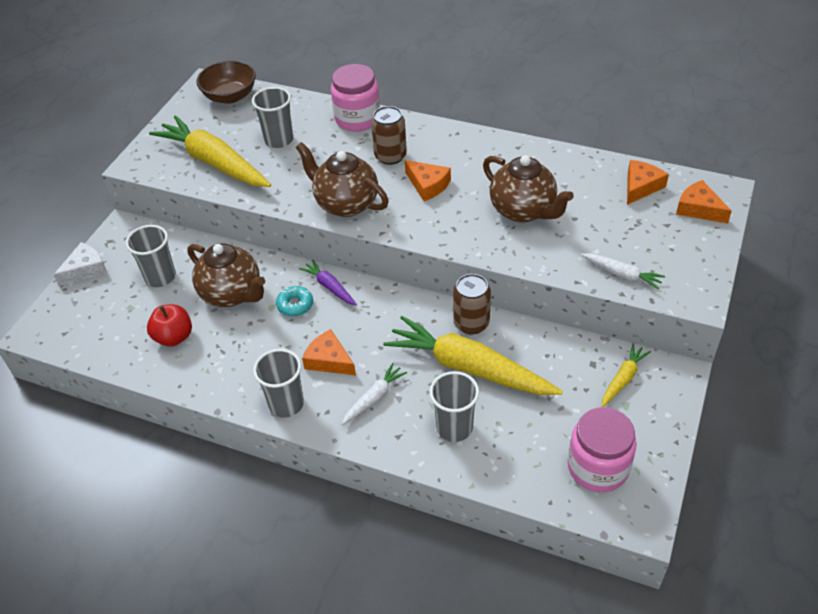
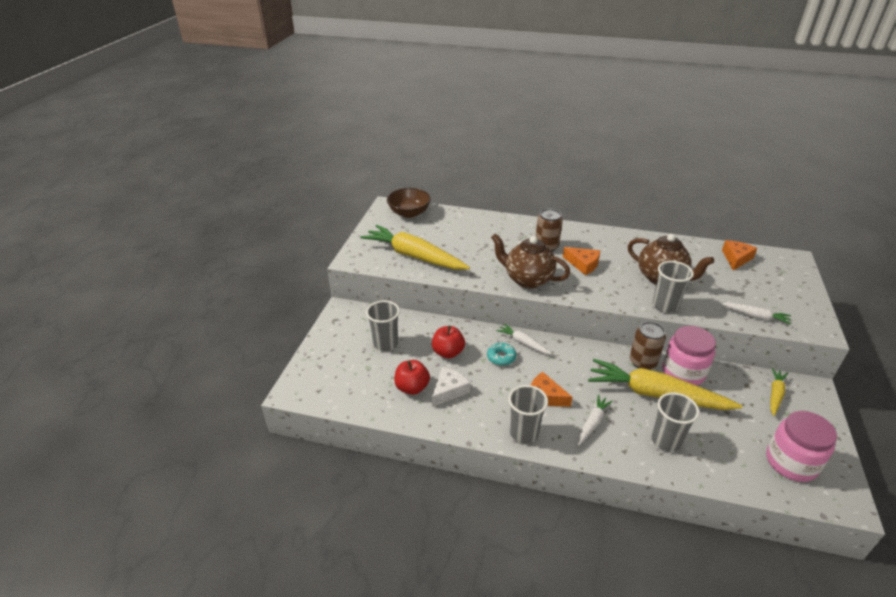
camera: 10 degrees left, 10 degrees down
(85, 269) = (321, 341): white cheese -> white cheese (449, 390)
(232, 294) = (448, 352): brown teapot -> red apple
(279, 140) = (458, 239): grey cup -> grey cup (665, 306)
(330, 287) = (523, 343): purple carrot -> white carrot
(357, 119) = (511, 224): pink jar -> pink jar (683, 372)
(698, 209) = (784, 271): orange cheese -> none

